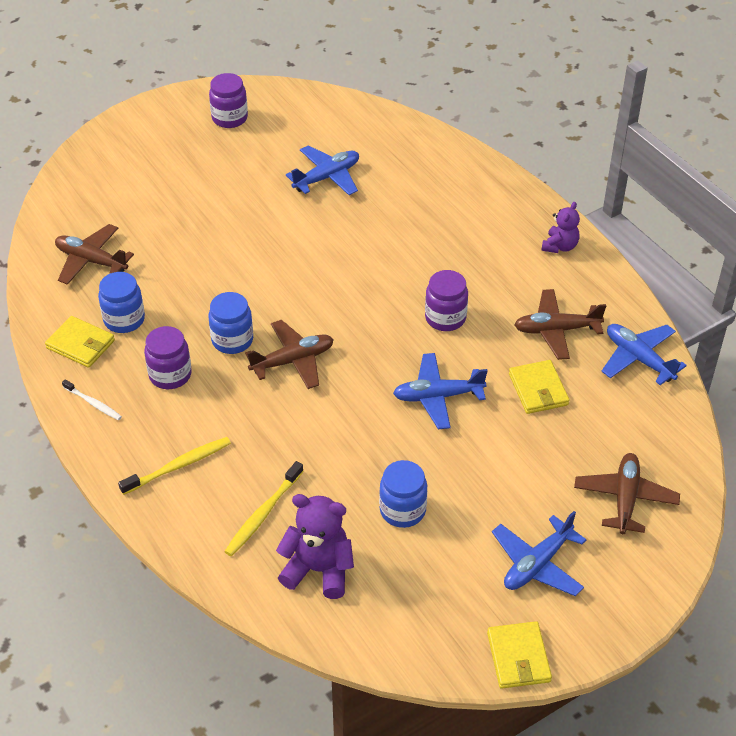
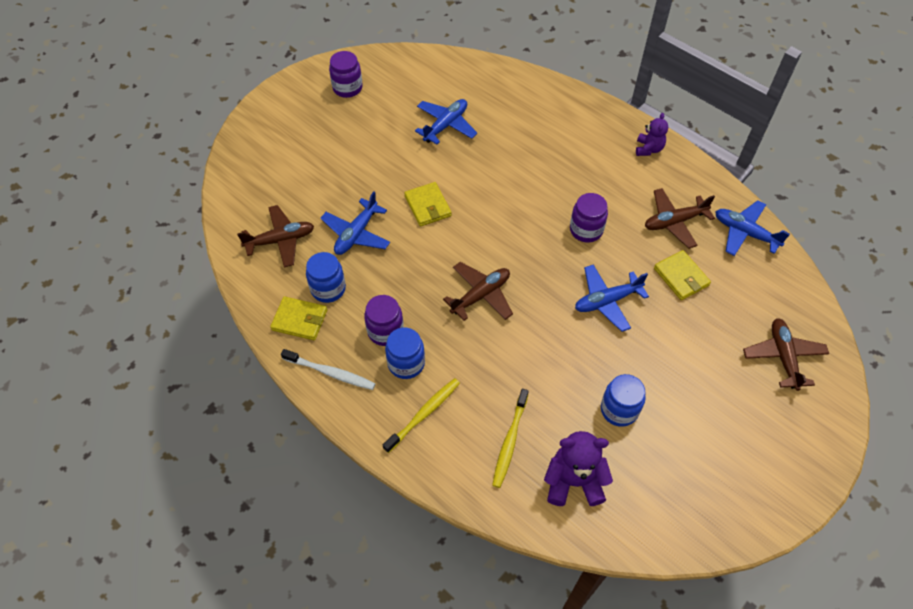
camera: 15 degrees left, 10 degrees up
(91, 261) = (280, 240): brown plane -> brown plane turned 150 degrees clockwise
(93, 403) = (331, 373): white toothbrush -> white toothbrush, size x1.54
(232, 340) = (425, 287): blue jar -> blue jar (406, 363)
(518, 657) = (759, 519): yellow wallet -> yellow wallet (427, 206)
(537, 564) = (741, 431): blue plane -> blue plane (356, 233)

